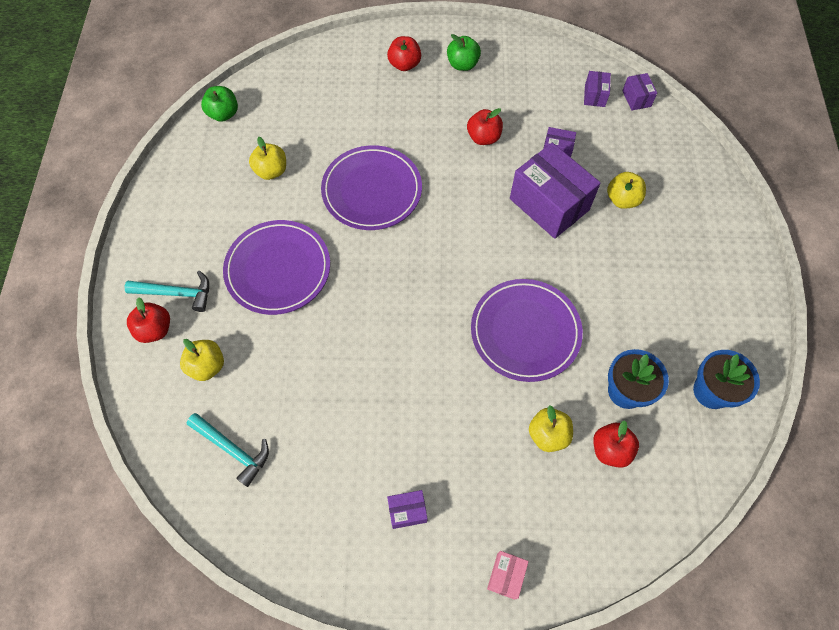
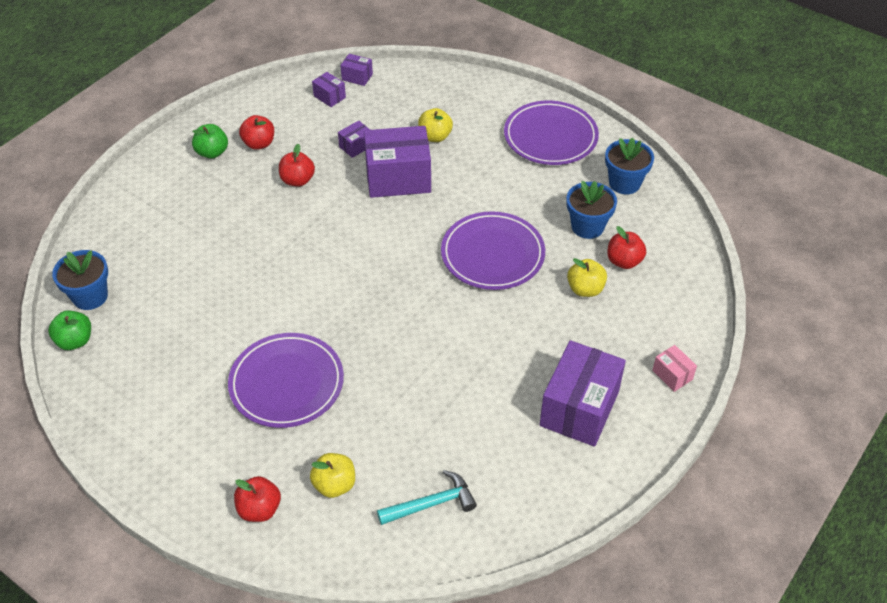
camera: 55 degrees left, 15 degrees down
(176, 293) = (237, 473): turquoise hammer -> none
(268, 94) = (90, 296): none -> blue flower pot
(271, 171) = (179, 337): yellow apple -> none
(372, 191) = (273, 278): purple plate -> purple plate (550, 137)
(404, 64) = (169, 188): red apple -> red apple (259, 144)
(407, 511) = (579, 408): purple box -> purple box, size x2.22

